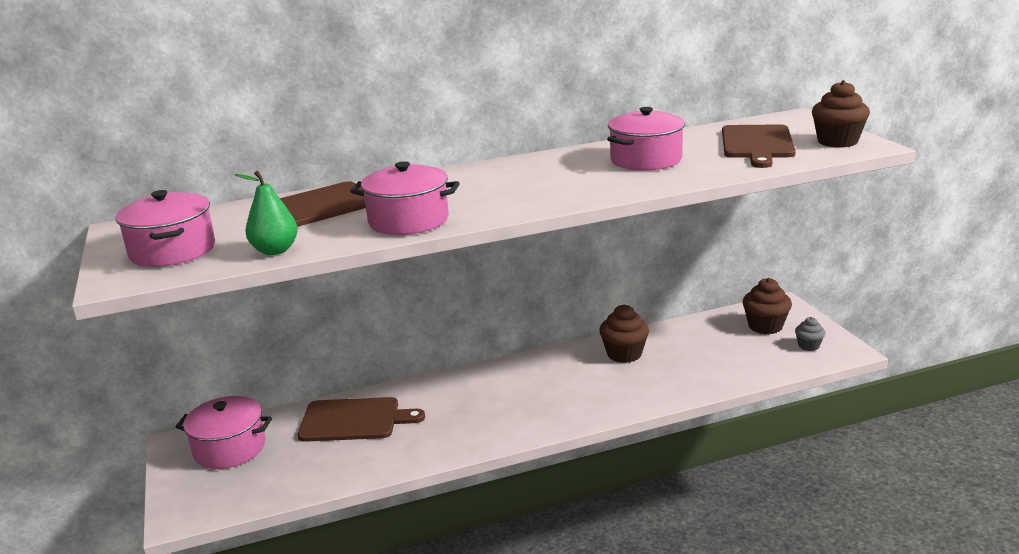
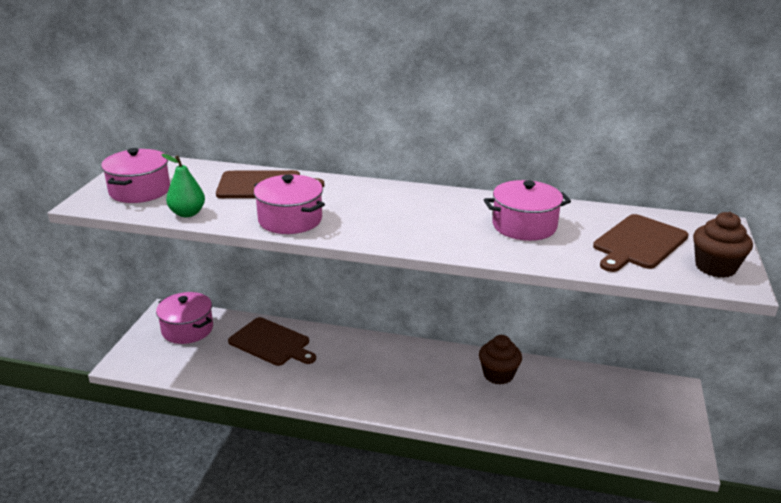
camera: 30 degrees right, 5 degrees up
(765, 326) = (639, 402): brown cupcake -> none
(808, 346) = (658, 437): grey cupcake -> none

